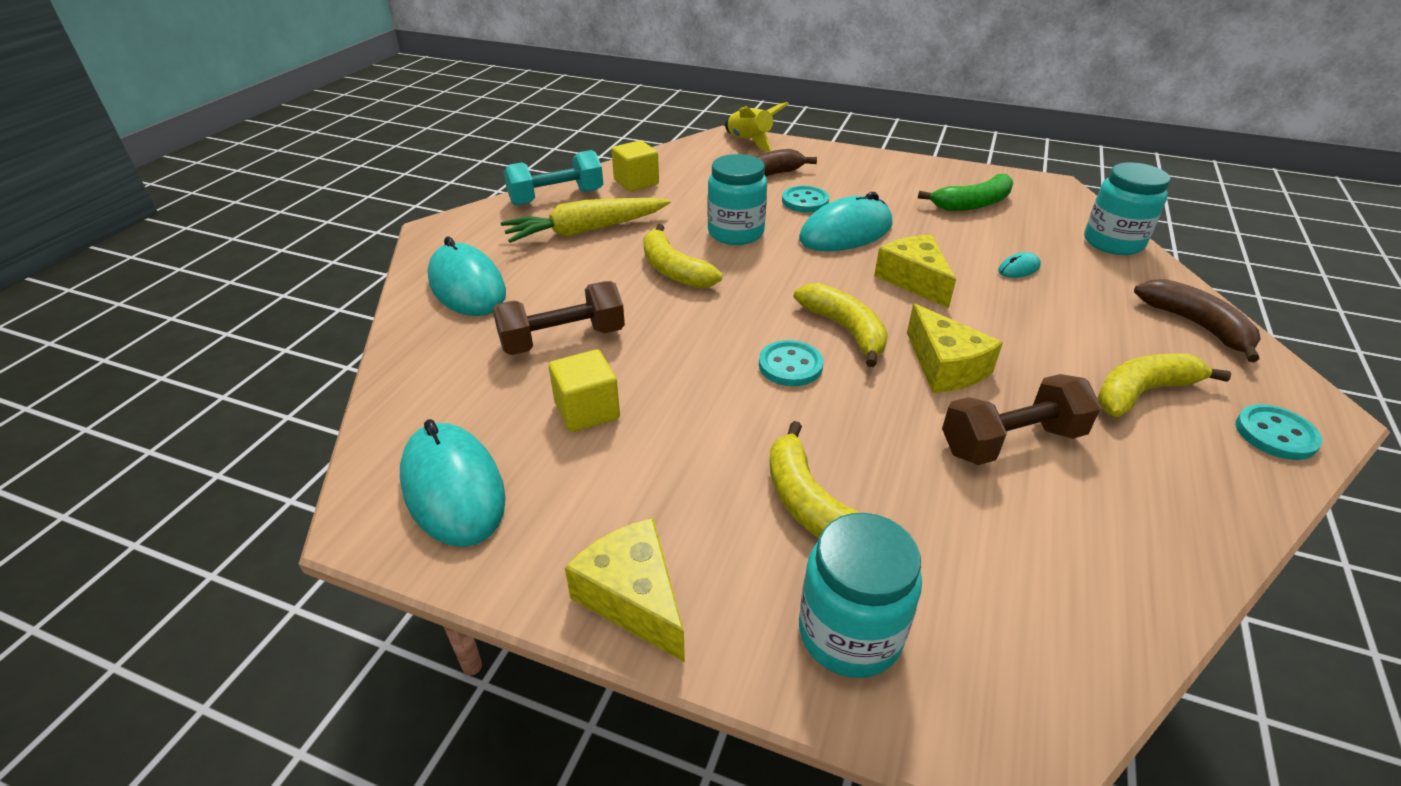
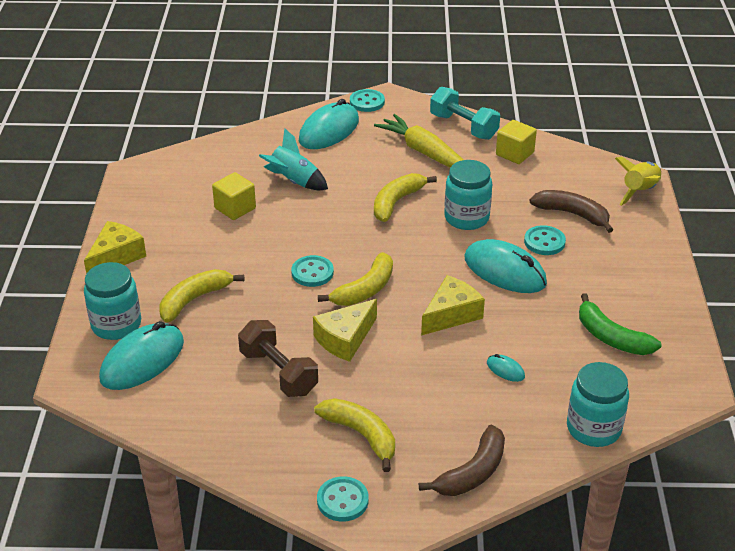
camera: 70 degrees right, 0 degrees up
(433, 245) = (367, 102): none -> turquoise button
(453, 488) = (162, 186): turquoise mouse -> turquoise mouse (142, 360)
(562, 340) = (294, 181): brown dumbbell -> turquoise rocket

